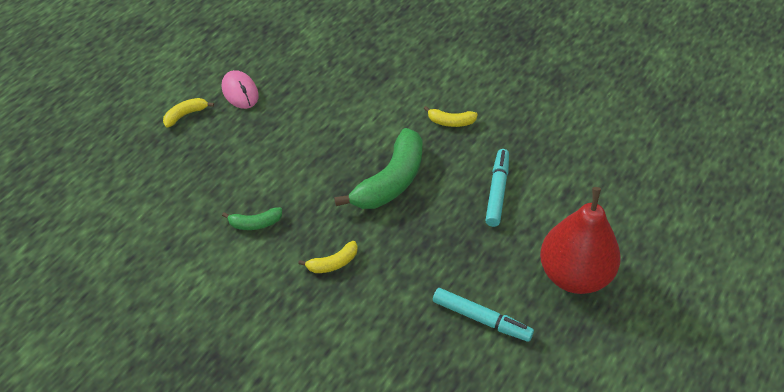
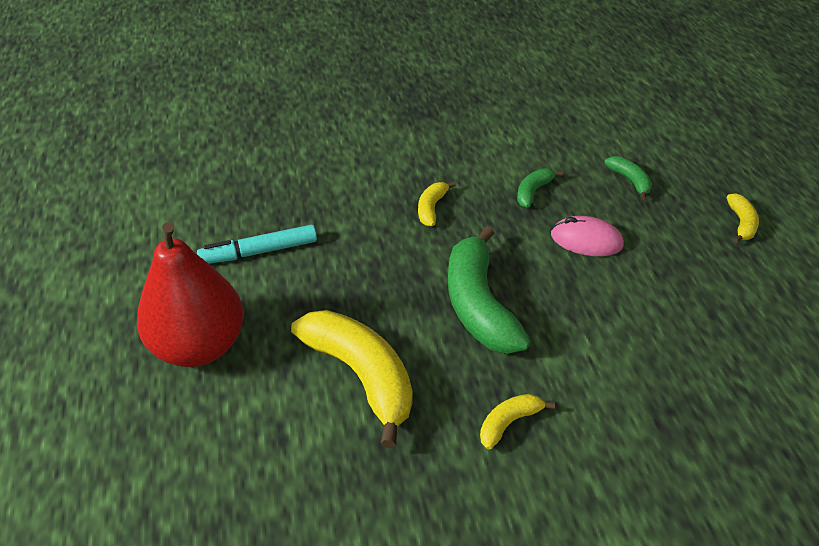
camera: 135 degrees right, 5 degrees down
(189, 184) = (629, 181): none -> green banana
(240, 92) = (748, 279): pink mouse -> pink mouse (586, 240)
(497, 191) = (361, 376): turquoise marker -> yellow banana

